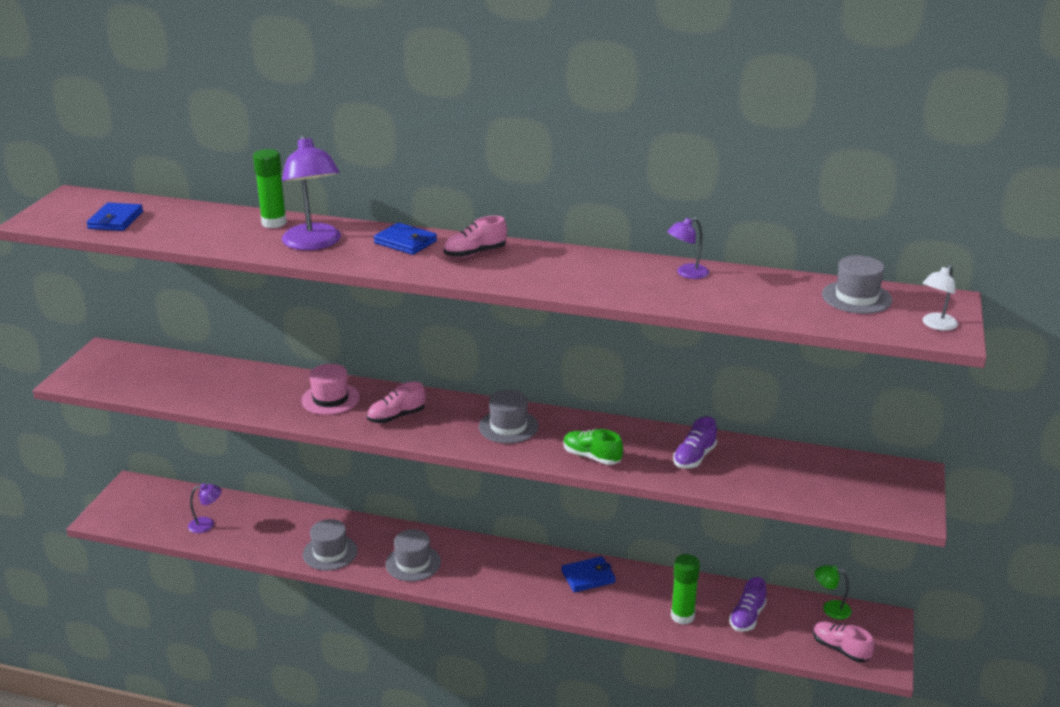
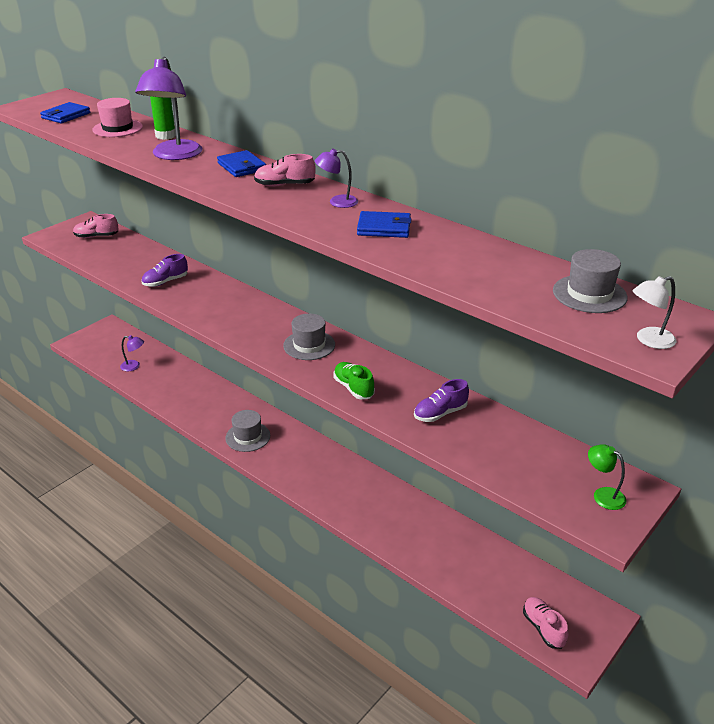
camera: 25 degrees right, 5 degrees up
(330, 399) = (199, 290): pink hat -> pink hat (117, 128)
(330, 552) = (197, 411): grey hat -> none
(396, 416) = (233, 315): pink shoe -> pink shoe (96, 236)
(588, 577) = (369, 490): blue wallet -> blue wallet (384, 228)
(682, 616) = (423, 549): green glue stick -> none
(687, 273) = (445, 237): purple lamp -> purple lamp (337, 202)
(747, 617) = (478, 569): purple shoe -> purple shoe (165, 282)
(830, 608) = (559, 587): green lamp -> green lamp (603, 495)

